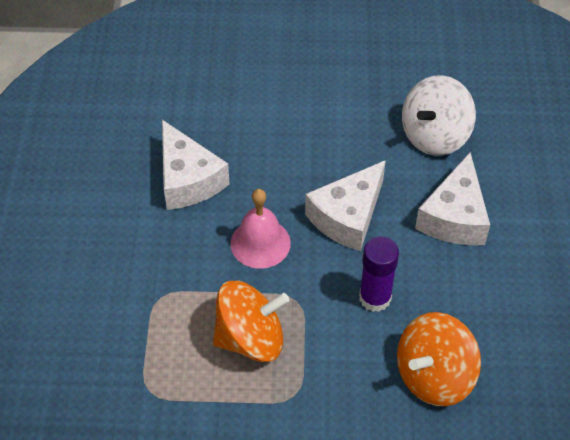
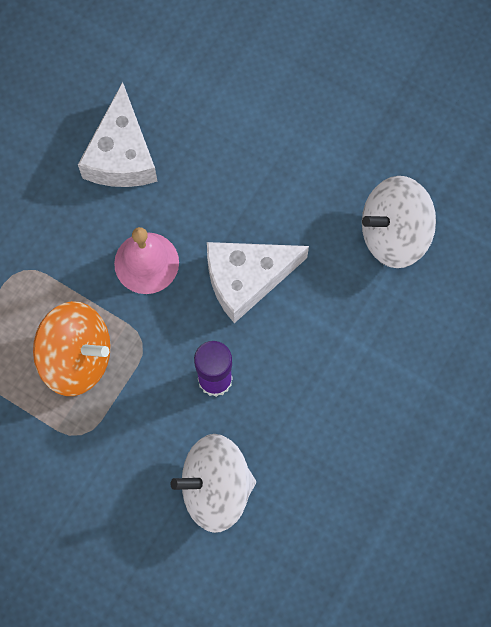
camera: 30 degrees right, 20 degrees up
(434, 376) = (216, 488): orange spinning top -> white spinning top
(454, 217) = (349, 336): white cheese -> none

